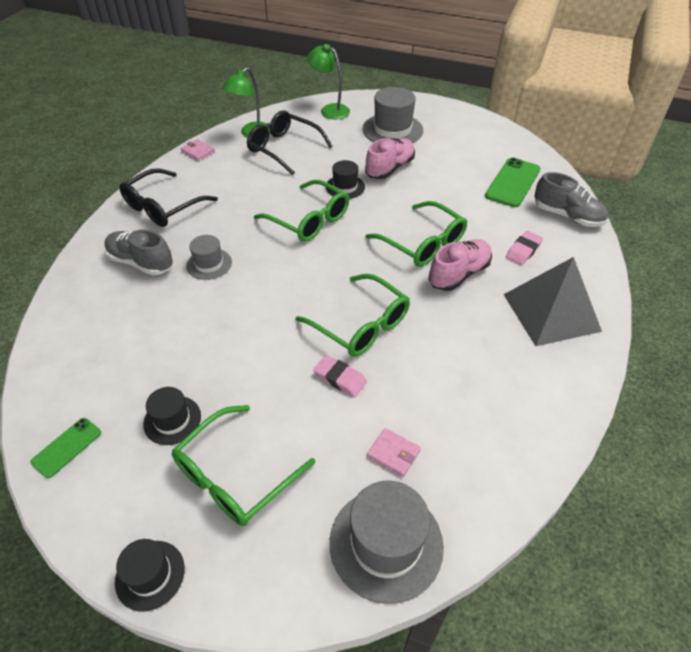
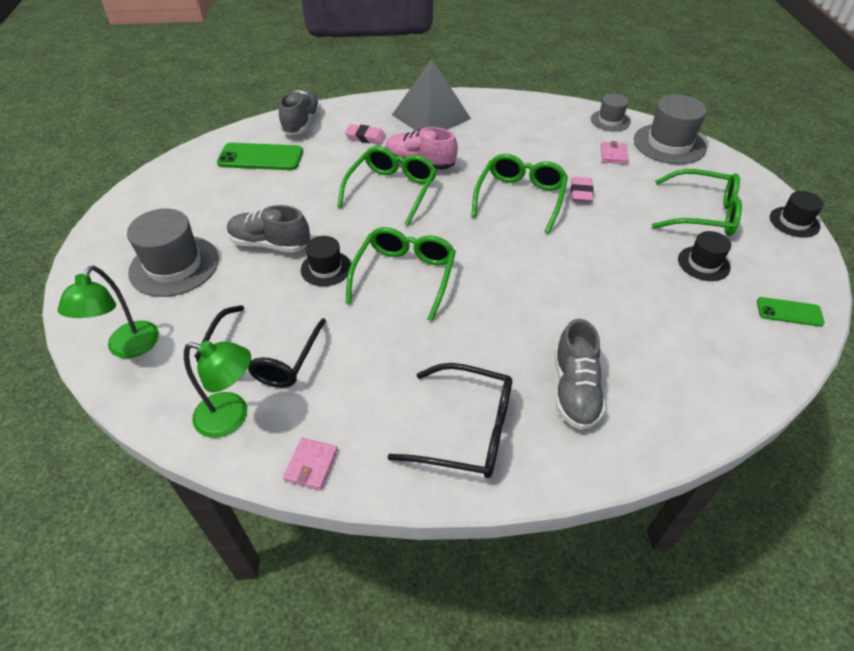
camera: 115 degrees left, 0 degrees up
(209, 264) = (529, 327): grey hat -> grey hat (610, 120)
(390, 168) = (270, 244): pink shoe -> grey shoe

